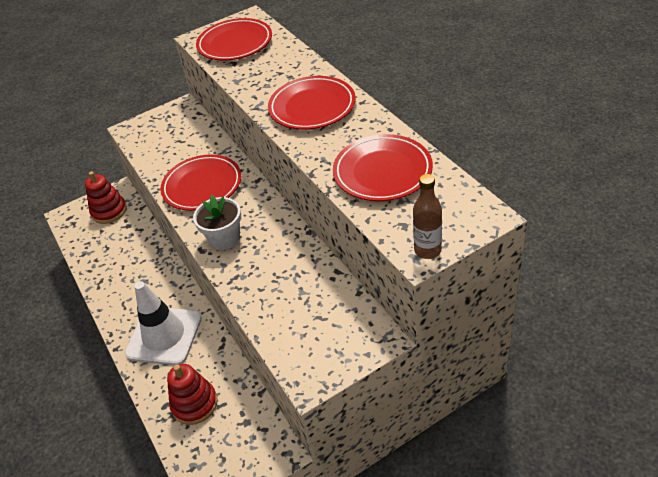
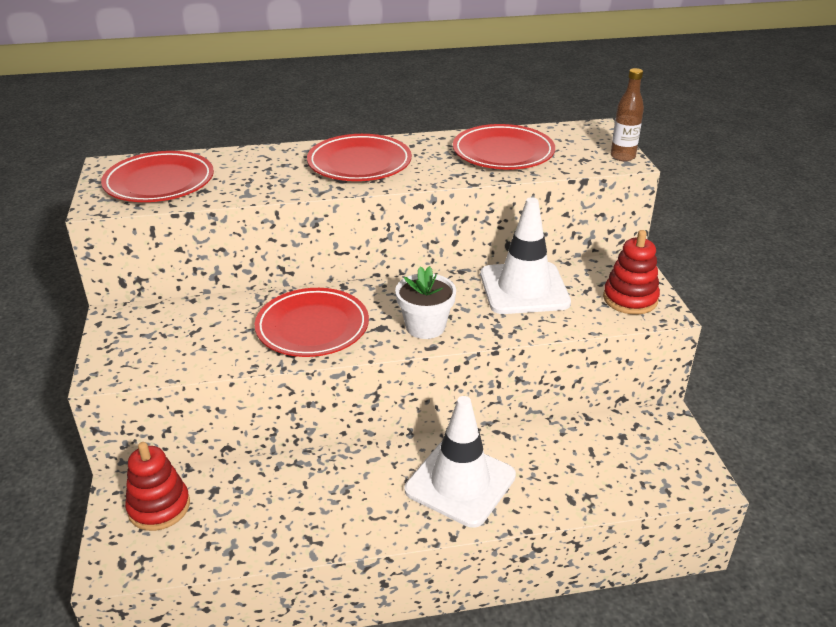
camera: 75 degrees left, 10 degrees down
(194, 404) = (580, 473): red stacking toy -> red stacking toy (630, 299)
(301, 276) = (524, 288): none -> white traffic cone

